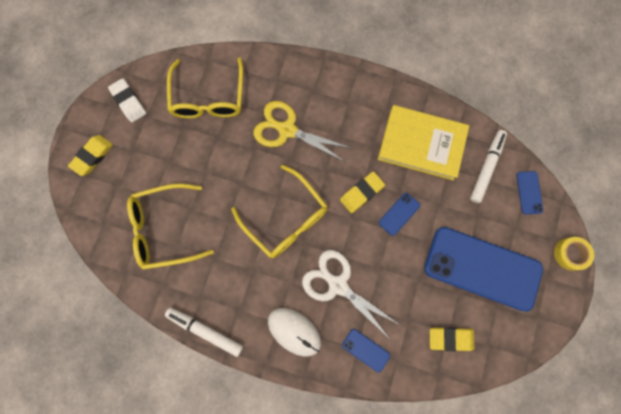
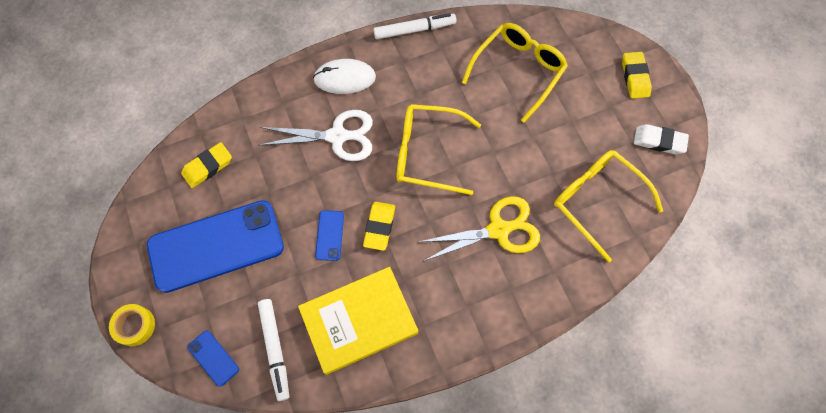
camera: 140 degrees right, 10 degrees down
(365, 350) = (275, 107): blue phone -> none

